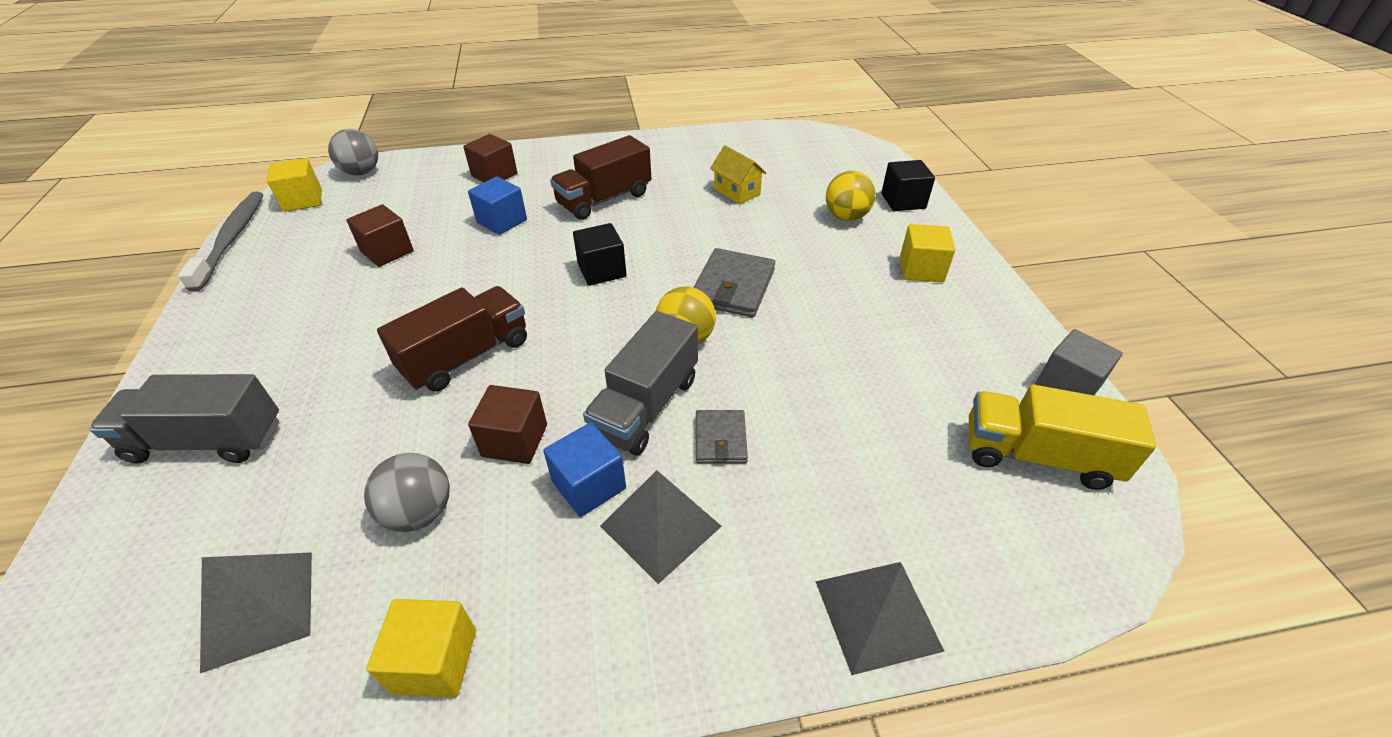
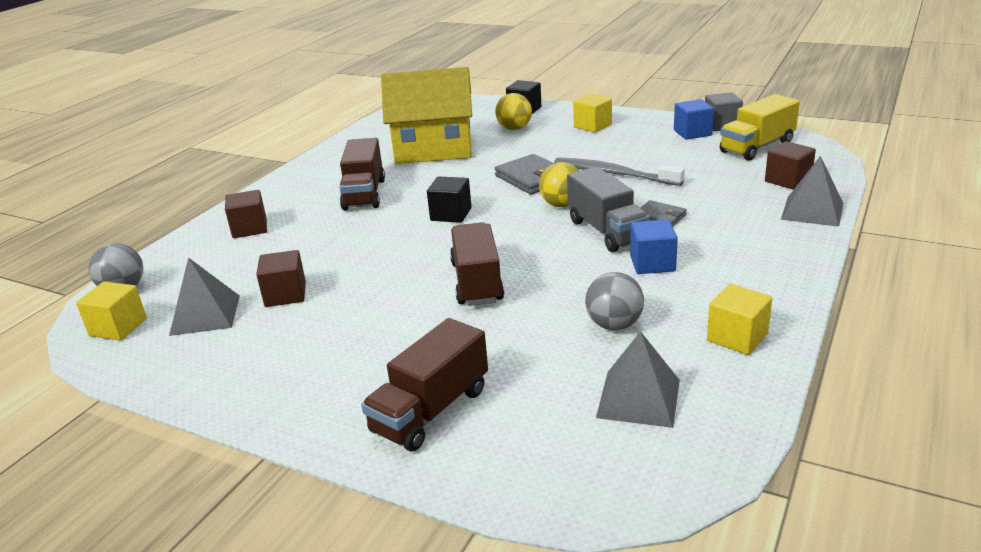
camera: 50 degrees left, 15 degrees down
(207, 440) = (431, 410): grey truck -> brown truck
(232, 239) = (121, 375): grey toothbrush -> grey toothbrush (613, 174)
(502, 221) = (325, 238): blue cube -> blue cube (692, 133)
(514, 440) = (586, 280): brown cube -> brown cube (788, 180)
(660, 525) = (705, 249): grey pyramid -> grey pyramid (205, 315)
(737, 192) = (433, 150): yellow house -> yellow house, size x2.35

